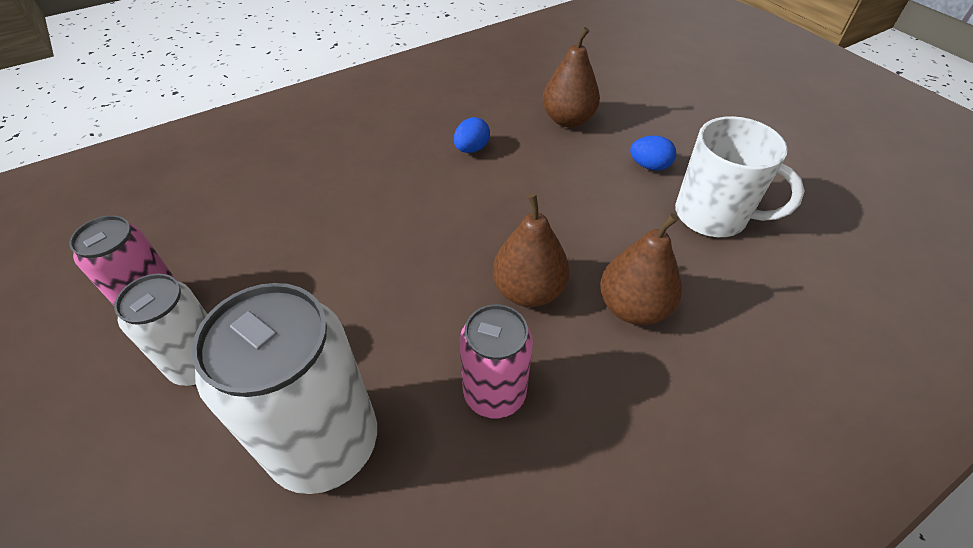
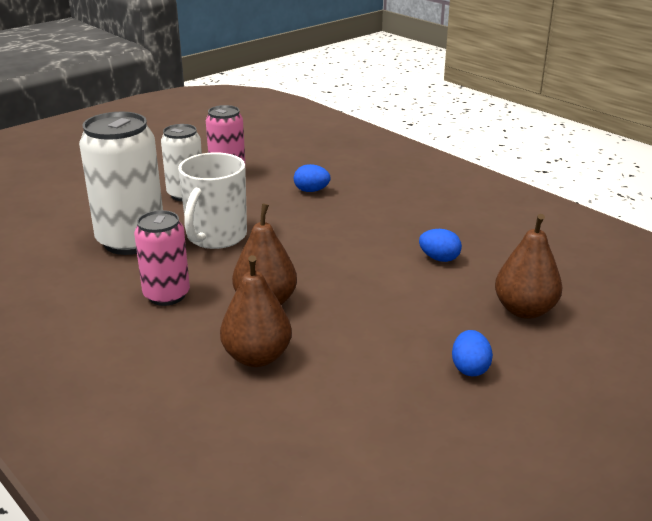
camera: 80 degrees right, 20 degrees down
(272, 220) = (311, 191): none -> blue egg
(712, 215) = (402, 413): white mug -> white mug (216, 237)

